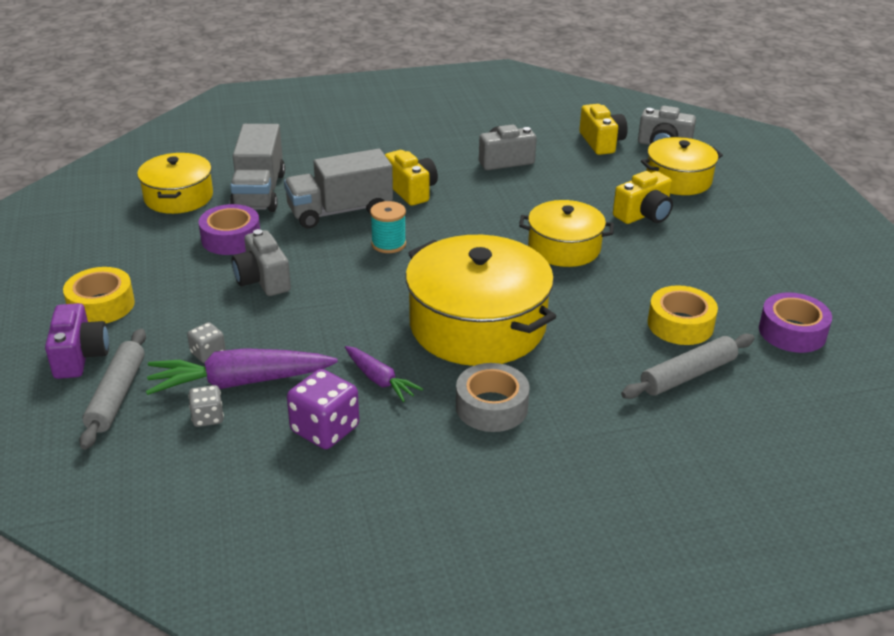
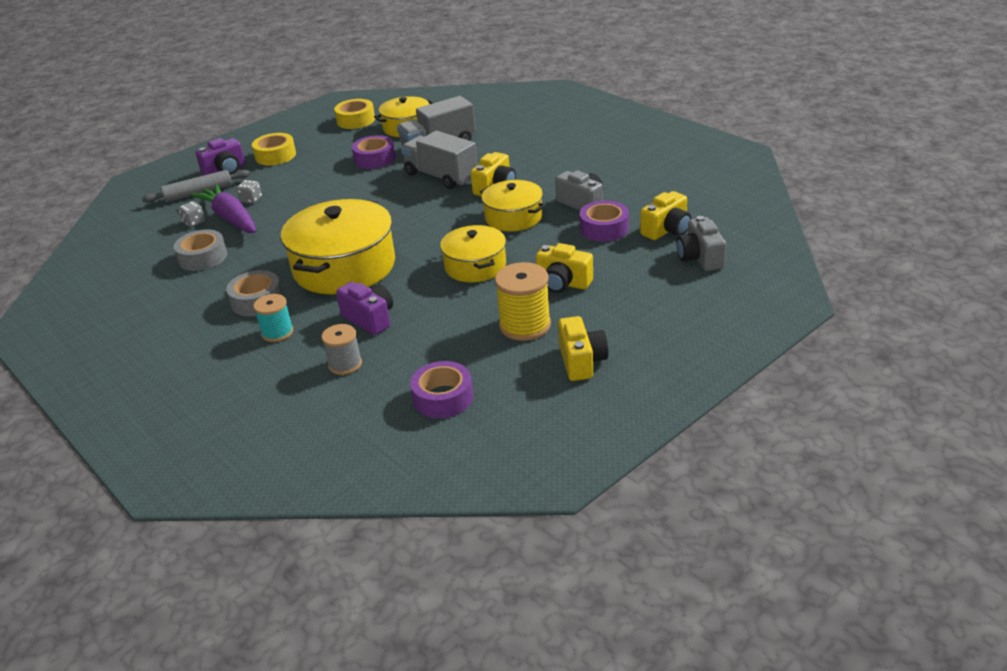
camera: 65 degrees right, 0 degrees up
(263, 280) = (337, 185): grey camera -> none
(325, 429) = (203, 257): purple dice -> grey tape
(380, 380) = (260, 256): purple carrot -> none
(388, 244) = (416, 205): turquoise spool -> turquoise spool (277, 332)
(566, 166) = (604, 228): none -> purple tape
(609, 337) = (370, 319): none -> purple camera
(678, 180) = (644, 282): yellow pot -> yellow pot (513, 217)
(680, 324) = (410, 343): yellow tape -> yellow tape (356, 120)
(688, 375) = (345, 364): grey rolling pin -> grey spool
(701, 254) = (525, 325): none -> yellow spool
(782, 246) = (581, 361): none -> yellow camera

